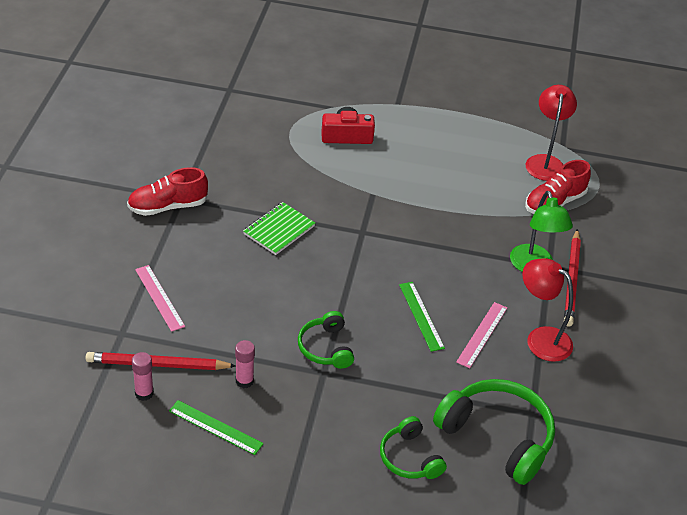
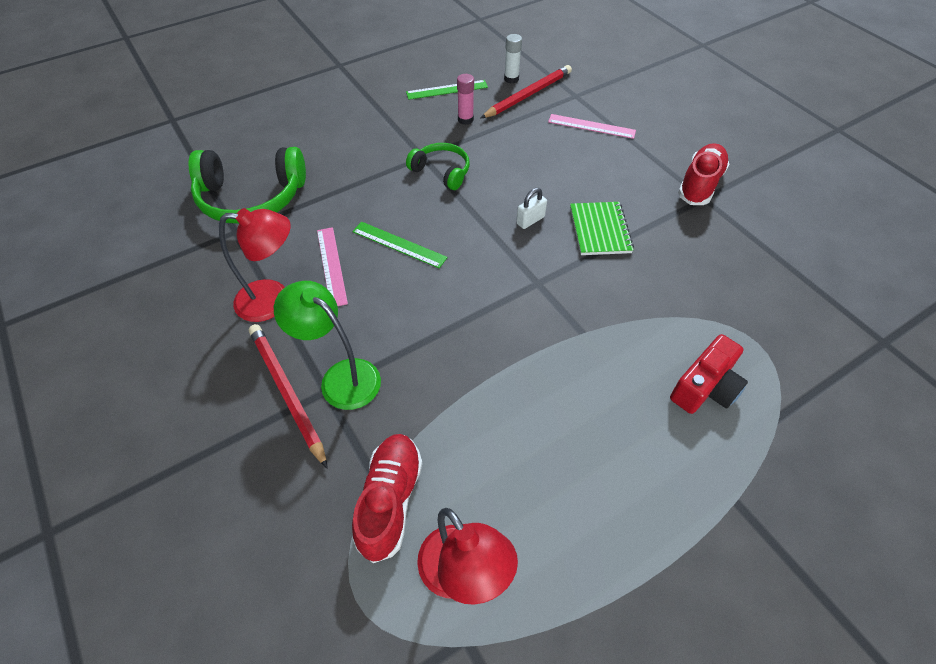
camera: 140 degrees right, 10 degrees up
(144, 393) = (511, 79): pink glue stick -> white glue stick
(313, 267) = (530, 220): none -> white padlock
(409, 458) = (306, 147): green headphones -> none

